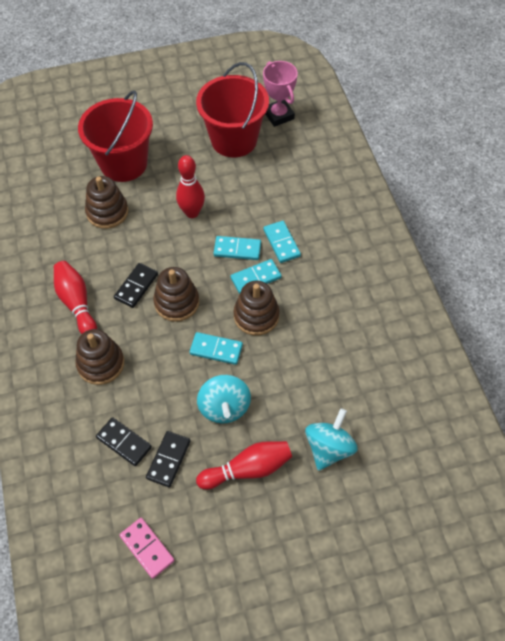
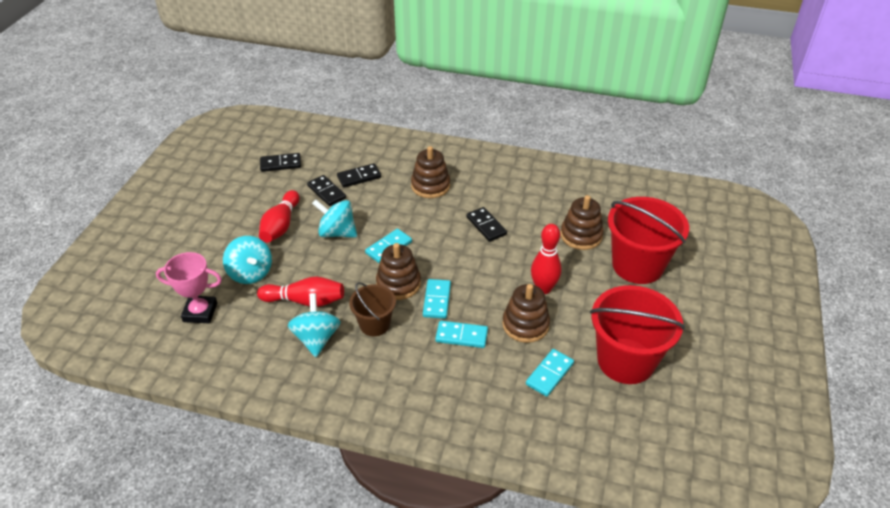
camera: 120 degrees right, 15 degrees down
(77, 303) = (495, 190): red bowling pin -> red bowling pin (305, 301)
(147, 548) = (280, 164): pink domino -> black domino
(176, 302) = (452, 242): brown stacking toy -> brown stacking toy (525, 325)
(237, 249) = (477, 301): turquoise domino -> turquoise domino (549, 374)
(278, 115) = (645, 419): pink trophy -> pink trophy (200, 312)
(313, 307) = (374, 324): none -> brown bucket
(359, 340) = (316, 338): none -> turquoise spinning top

